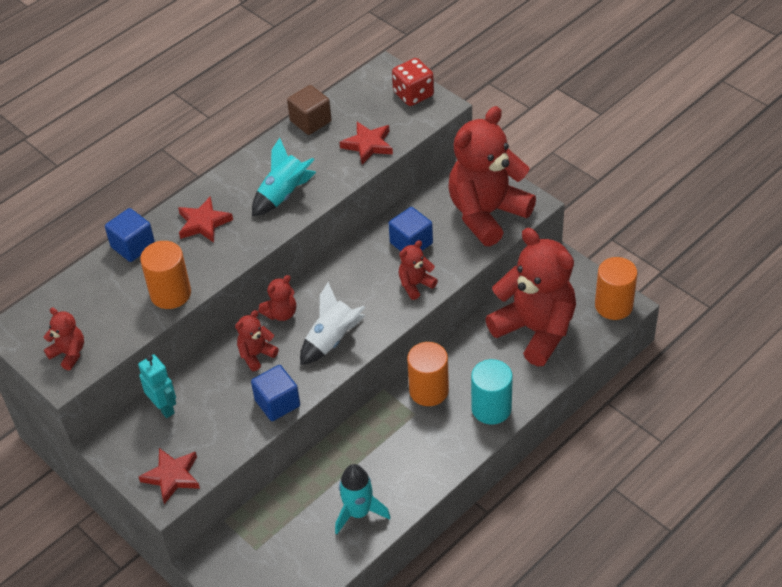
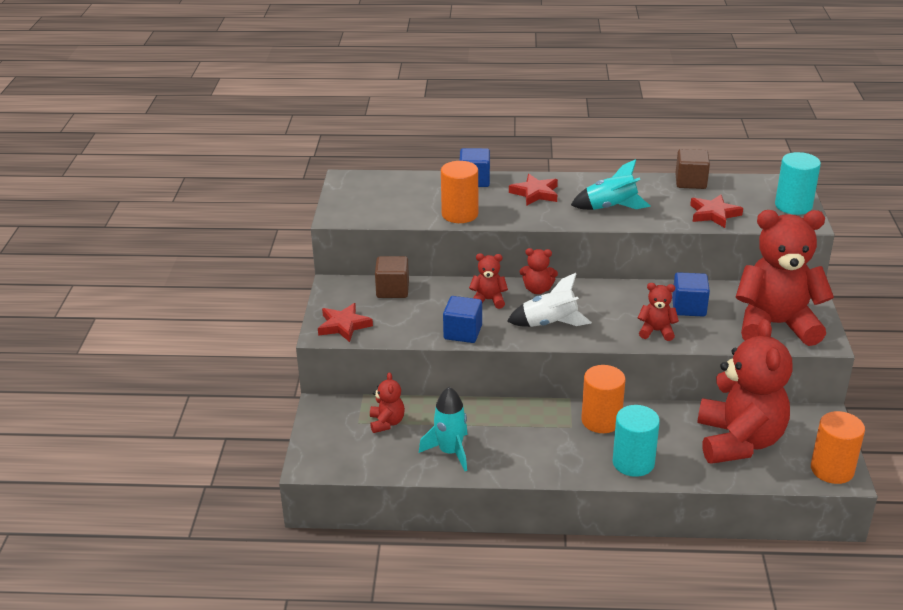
camera: 45 degrees right, 15 degrees down
(69, 353) = (358, 207): red teddy bear -> red teddy bear (387, 423)
(164, 407) = (392, 290): turquoise robot -> brown cube
(413, 94) = (793, 206): red dice -> turquoise cylinder

